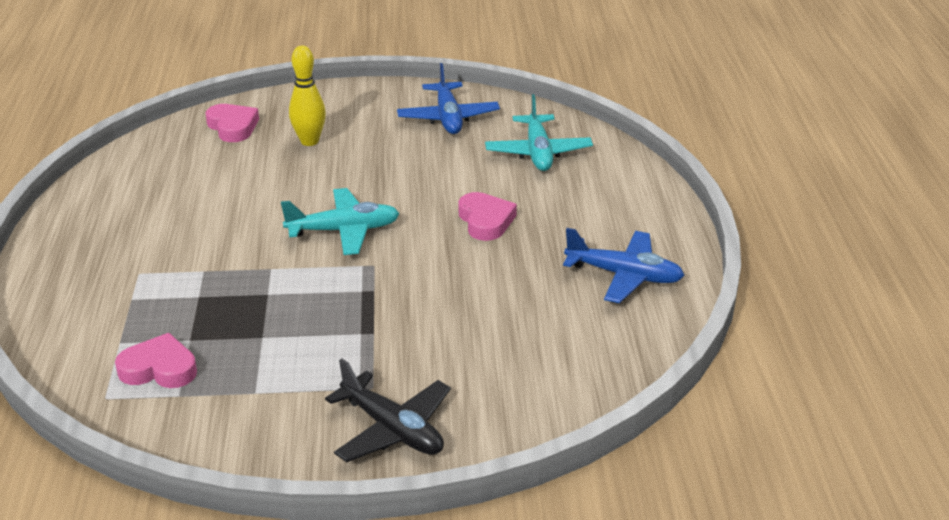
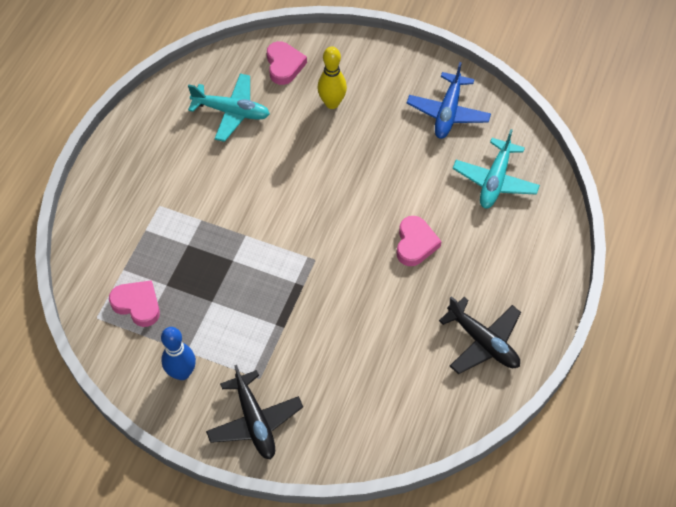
camera: 25 degrees right, 25 degrees up
(261, 414) = (182, 372): none -> blue bowling pin
(344, 231) = (311, 215): turquoise plane -> turquoise plane (231, 112)
(624, 276) = (483, 342): blue plane -> black plane

